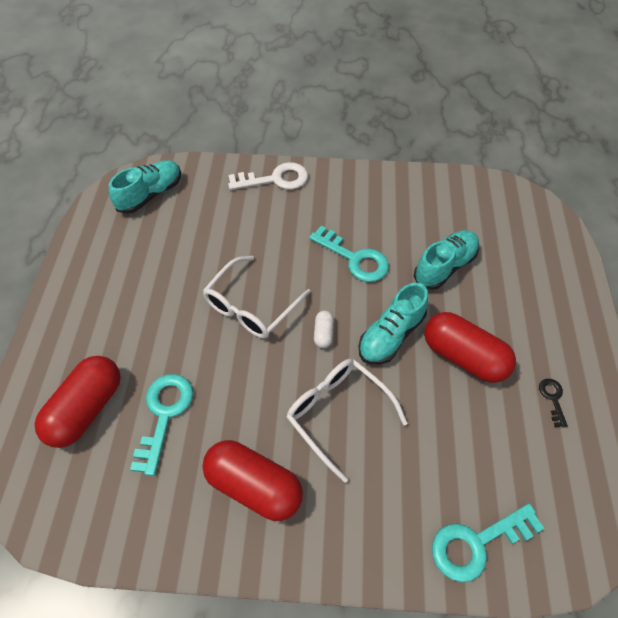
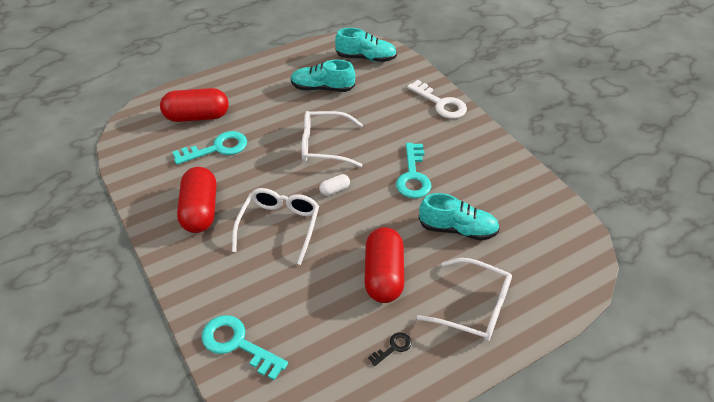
camera: 55 degrees right, 10 degrees down
(391, 335) = (365, 225): turquoise shoe -> turquoise shoe (322, 88)
(540, 309) = (474, 307): none -> white glasses

